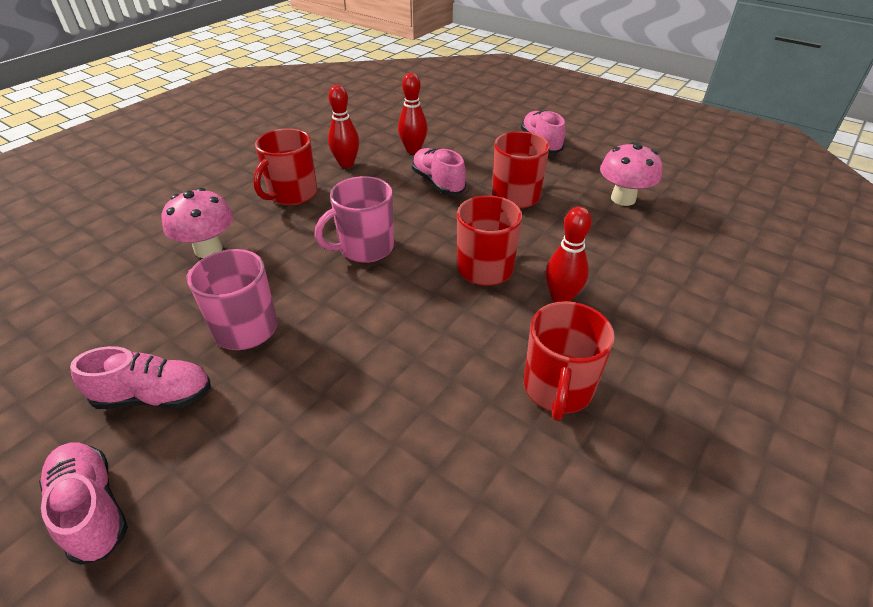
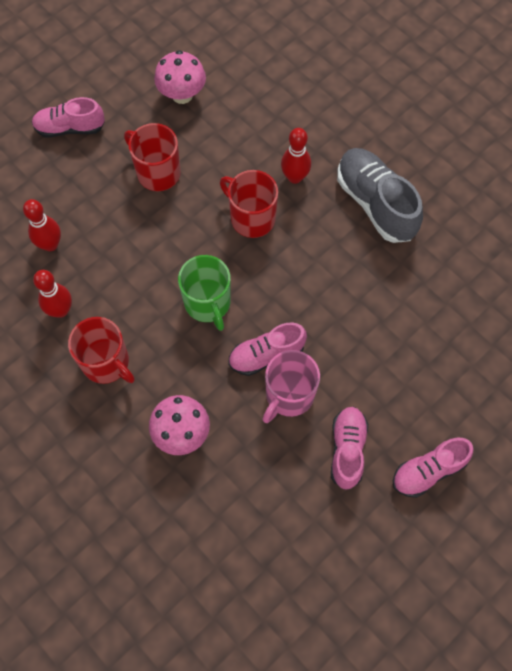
camera: 80 degrees left, 25 degrees up
(365, 248) = (208, 303): pink mug -> green mug
(438, 183) = (120, 231): pink shoe -> pink shoe (266, 355)
(557, 389) = (375, 203): red mug -> grey shoe

